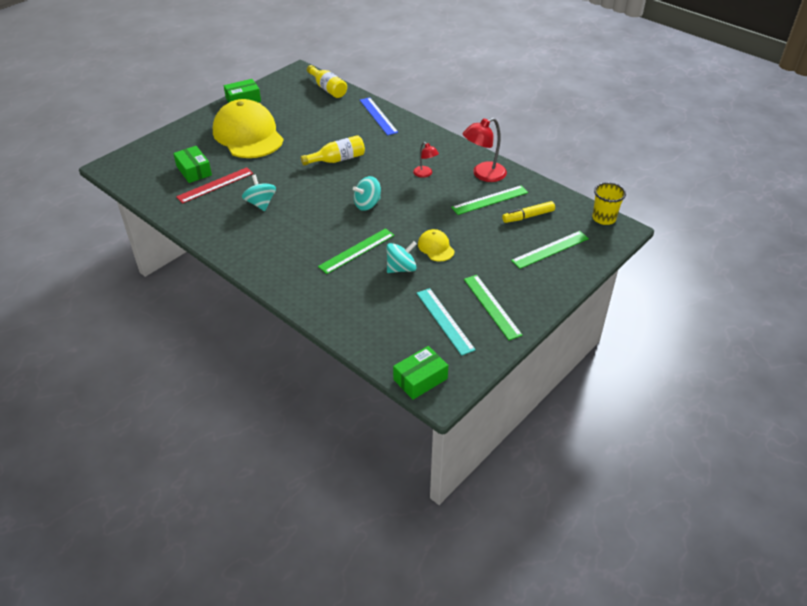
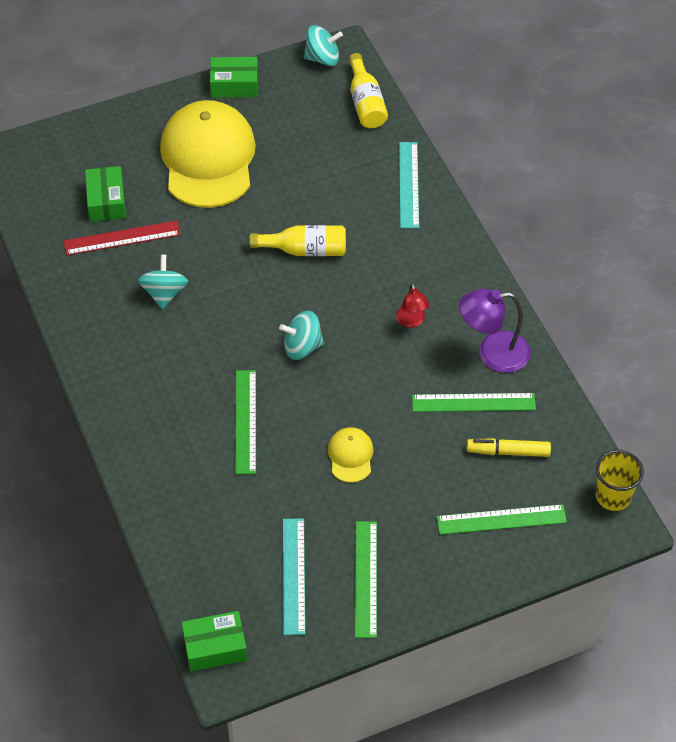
camera: 25 degrees right, 10 degrees up
(357, 251) = (246, 421): green ruler -> green ruler turned 75 degrees counterclockwise
(378, 116) = (409, 184): blue ruler -> turquoise ruler
(401, 268) = (286, 472): turquoise spinning top -> turquoise spinning top (322, 58)
(483, 174) = (493, 353): red lamp -> purple lamp

